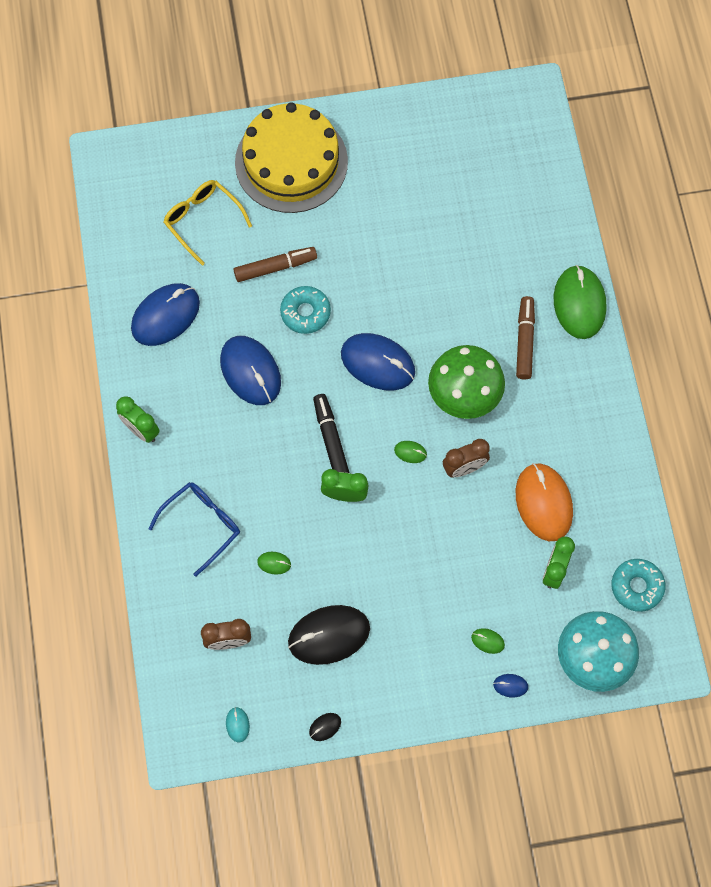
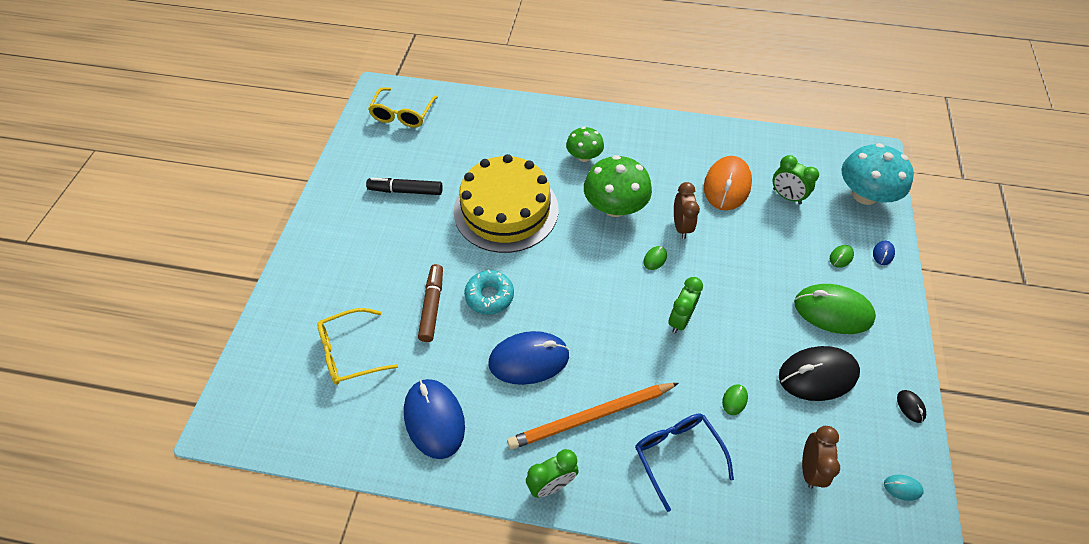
camera: 70 degrees left, 15 degrees down
(213, 443) = (591, 417): none -> orange pencil
(291, 162) = (335, 262): yellow cake -> yellow cake (506, 210)
(329, 635) = (817, 375): black mouse -> black mouse turned 75 degrees clockwise
(330, 438) = (621, 314): black marker -> black marker (406, 191)
(378, 363) = (563, 257): blue mouse -> none
(508, 133) = (403, 114): none -> yellow glasses
(524, 341) = (584, 156): brown marker -> green mushroom
(543, 503) = (727, 186): orange mouse -> orange mouse turned 75 degrees counterclockwise
(579, 303) = (567, 116): green mouse -> green mouse (833, 311)
(637, 587) = (810, 153): turquoise donut -> none

